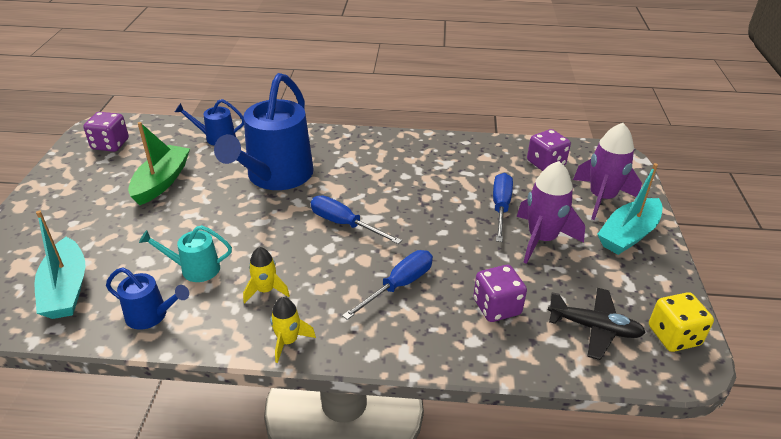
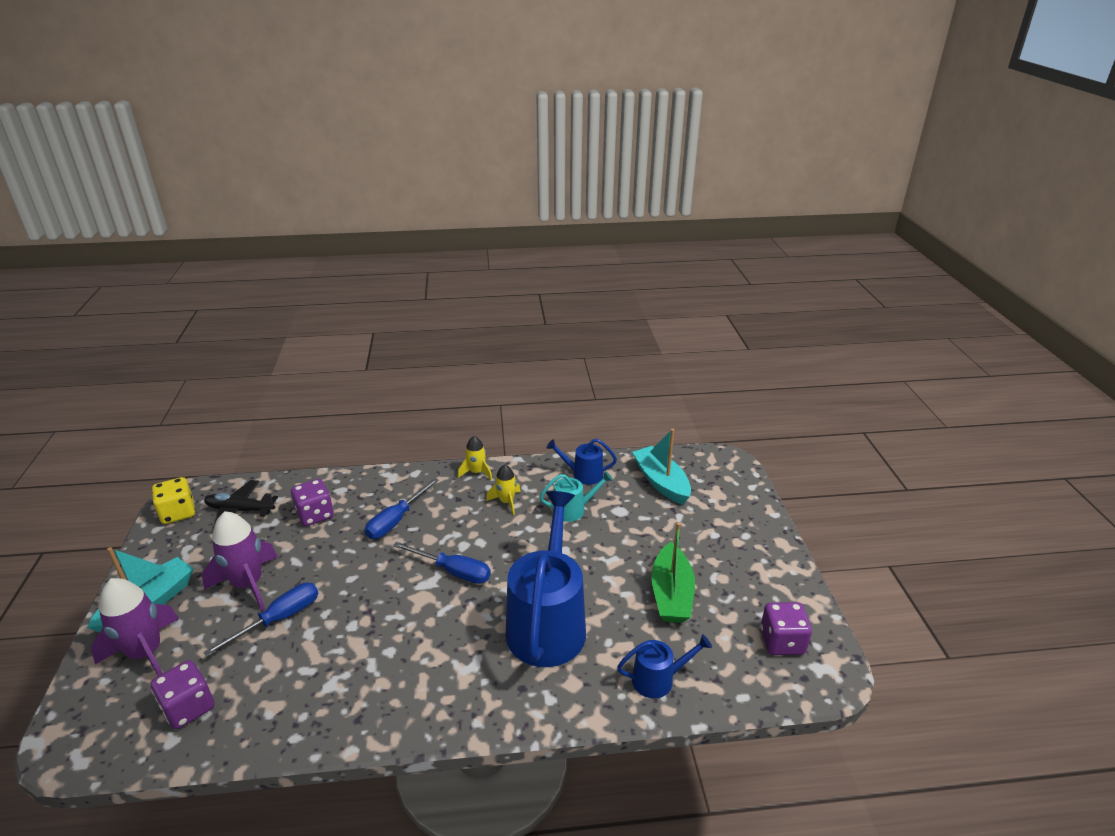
camera: 170 degrees right, 5 degrees down
(500, 207) = (279, 619): blue screwdriver -> blue screwdriver turned 135 degrees counterclockwise

